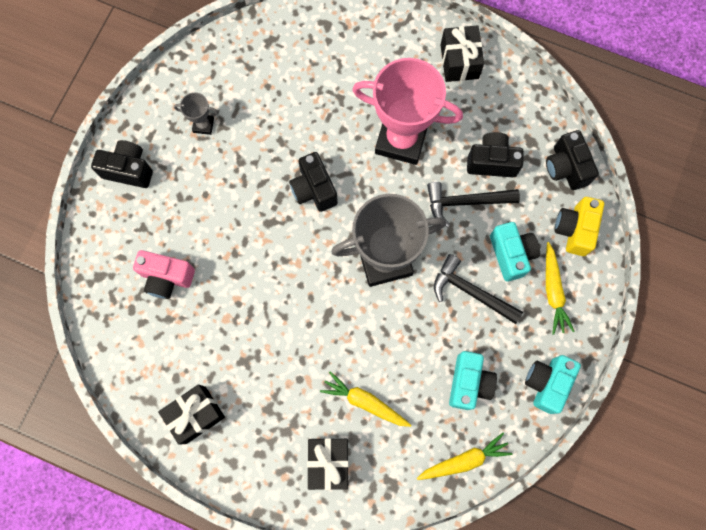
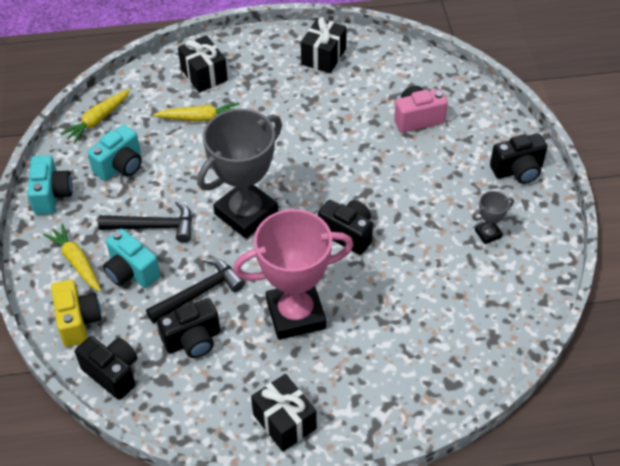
camera: 150 degrees right, 25 degrees down
(469, 383) = (120, 166): turquoise camera -> turquoise camera turned 120 degrees counterclockwise

